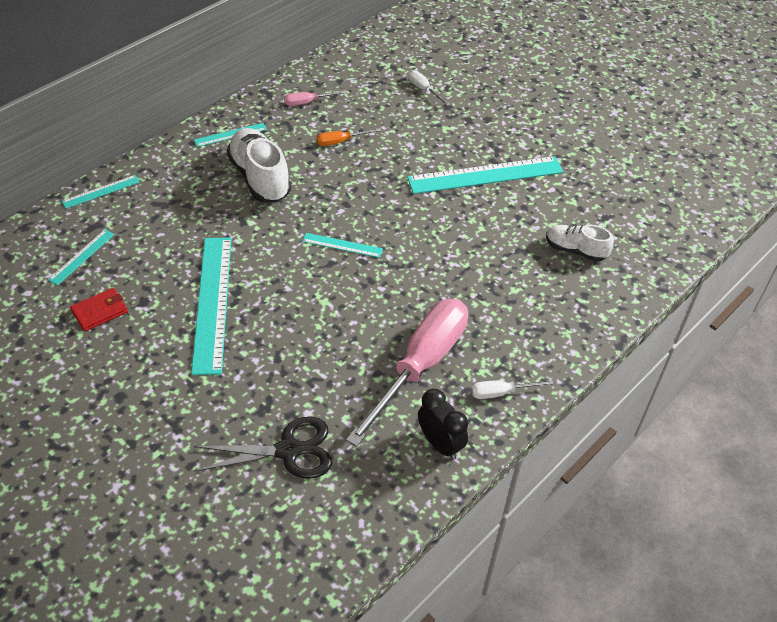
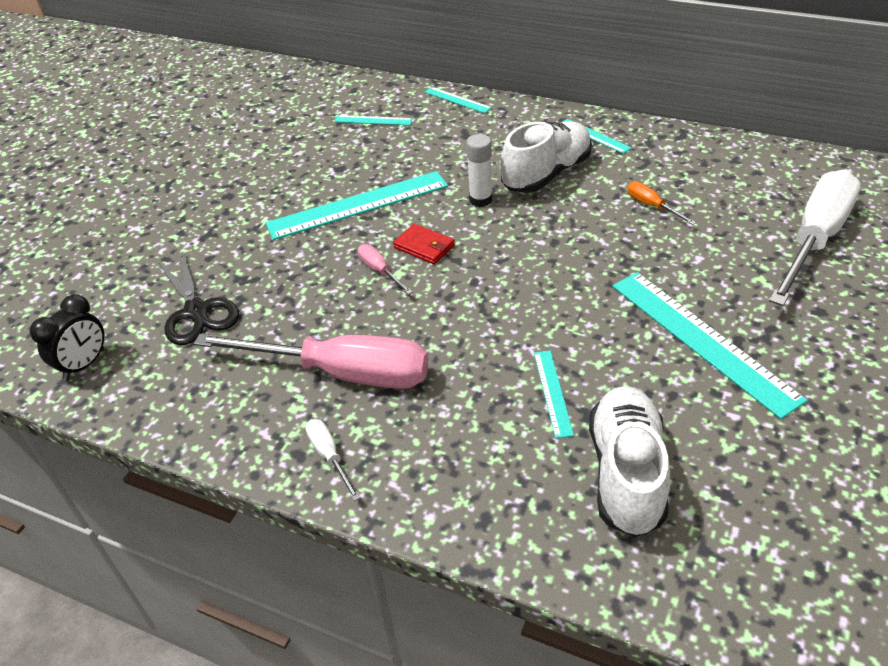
camera: 75 degrees right, 5 degrees down
(100, 311) = (316, 152): red wallet -> red wallet (424, 247)
(265, 225) = (480, 200): none -> white glue stick
(307, 102) = (694, 163): pink screwdriver -> pink screwdriver (380, 271)
(342, 245) = (488, 259): turquoise ruler -> turquoise ruler (552, 392)
(424, 90) = (815, 239): white screwdriver -> white screwdriver, size x2.42
(440, 444) = (236, 422): black clock -> black clock (84, 364)
(575, 250) = (626, 473): white shoe -> white shoe, size x1.67

